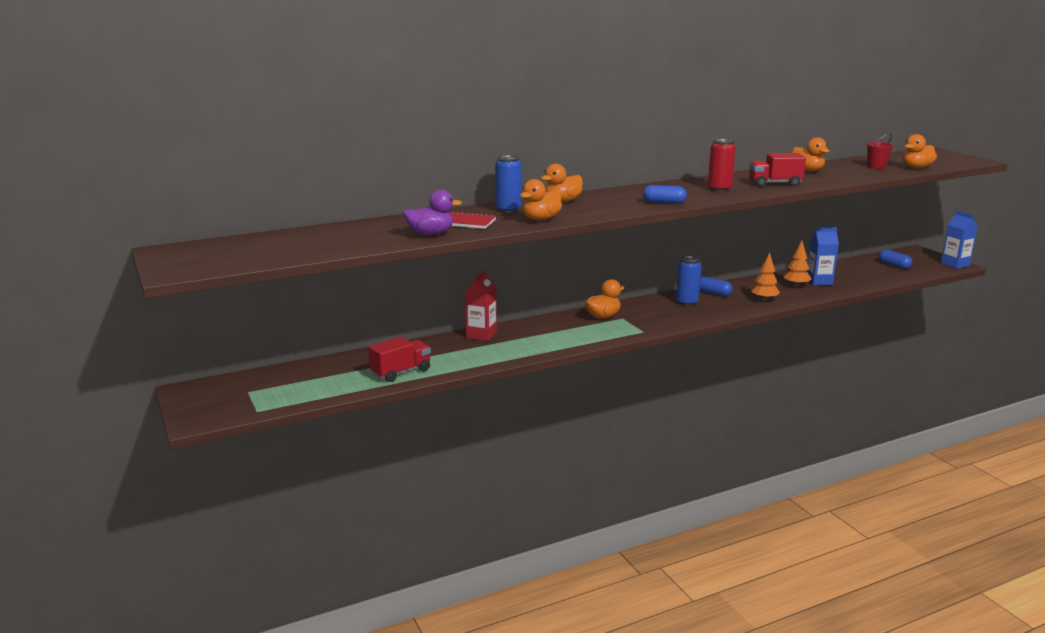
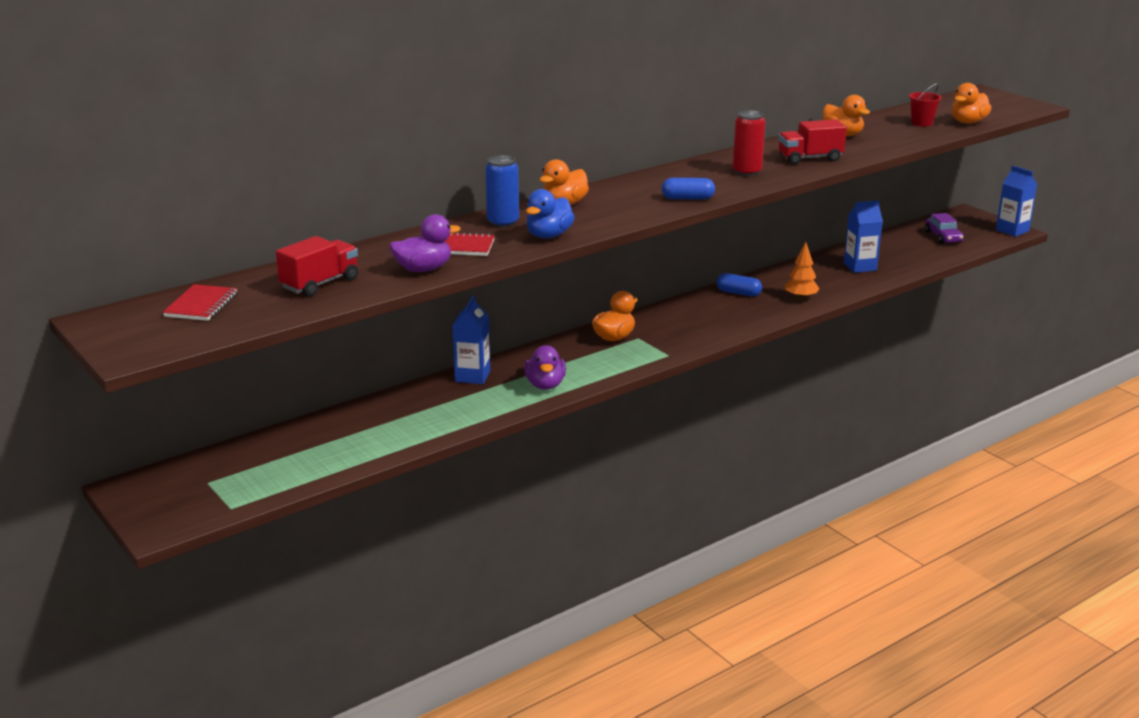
camera: 10 degrees left, 5 degrees up
(248, 246) = (201, 305): none -> red notebook
(401, 372) = (391, 437): red truck -> red truck (320, 283)
(481, 335) = (472, 376): red carton -> blue carton
(536, 345) = (545, 385): none -> purple duck
(541, 219) = (549, 235): orange duck -> blue duck
(687, 302) = (710, 309): blue can -> none
(796, 285) = (834, 274): orange tree -> none
(894, 265) = (943, 237): blue capsule -> purple car

